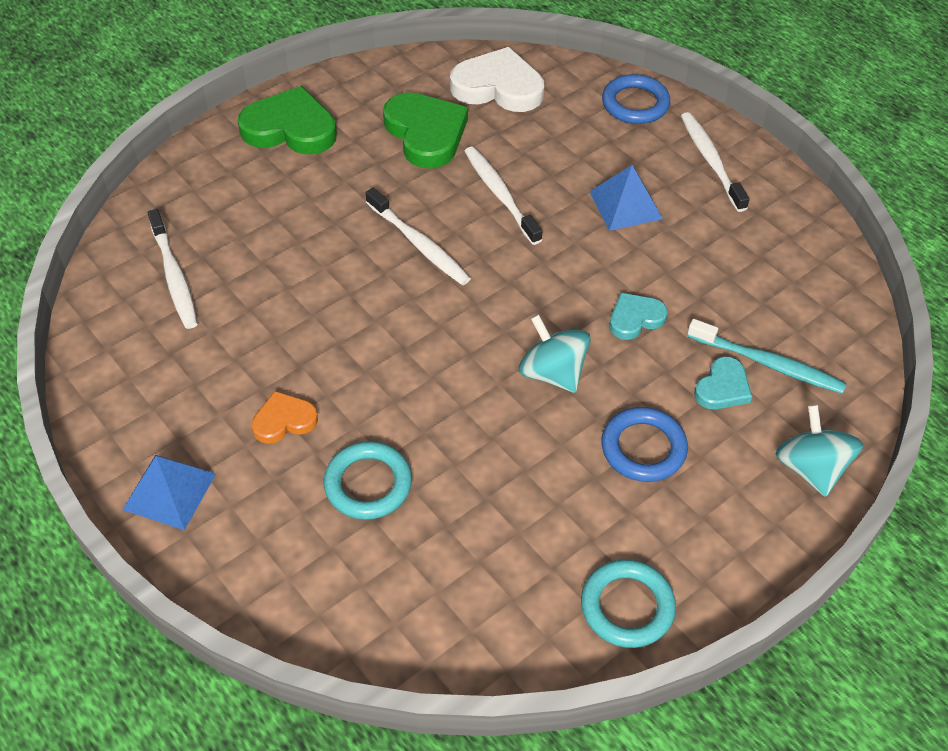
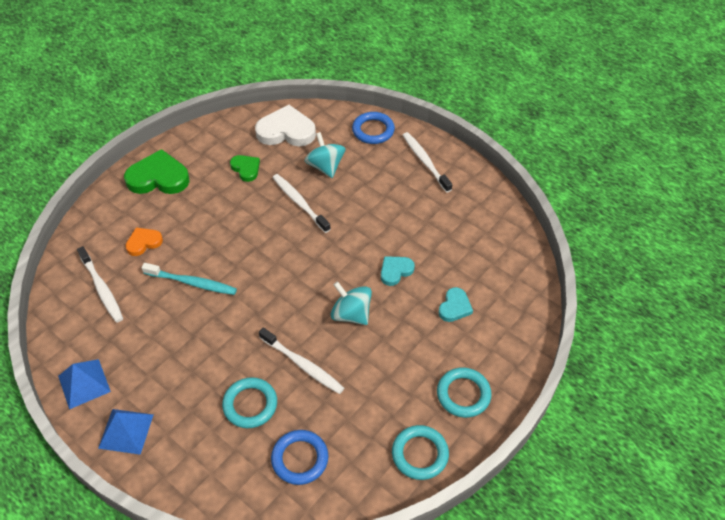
camera: 10 degrees left, 0 degrees up
(284, 420) = (190, 372): orange heart -> orange heart (143, 242)
(418, 244) = (254, 243): white toothbrush -> white toothbrush (302, 364)
(426, 133) = (246, 169): green heart -> green heart, size x0.55
(625, 205) = (378, 198): blue pyramid -> blue pyramid (84, 383)
(643, 448) = (413, 353): blue ring -> blue ring (300, 459)
(715, 525) = (463, 394): none -> turquoise ring
(767, 363) = (479, 287): turquoise toothbrush -> turquoise toothbrush (192, 283)
(811, 468) = (514, 349): turquoise spinning top -> turquoise spinning top (325, 166)

